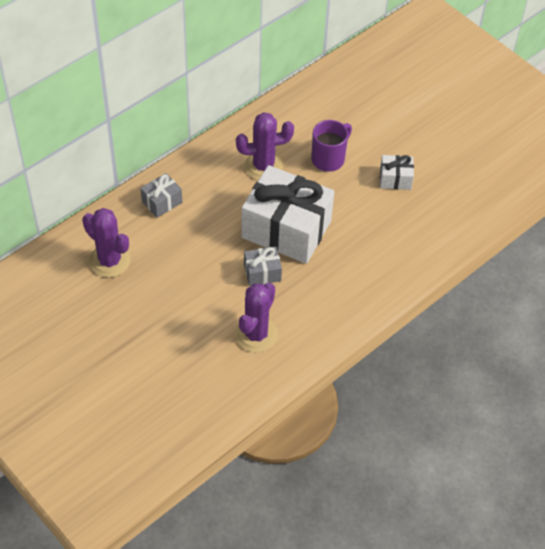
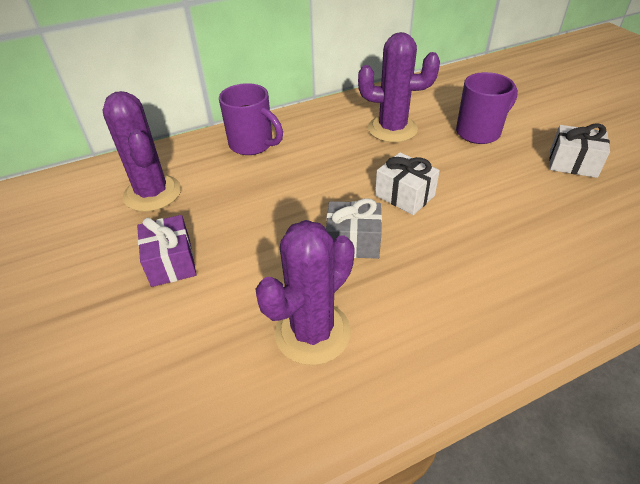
camera: 20 degrees right, 10 degrees down
(153, 310) = (171, 262): none -> purple gift
(162, 202) = (252, 145): grey gift -> purple mug
(286, 229) = (404, 195): white gift -> white gift, size x0.45

